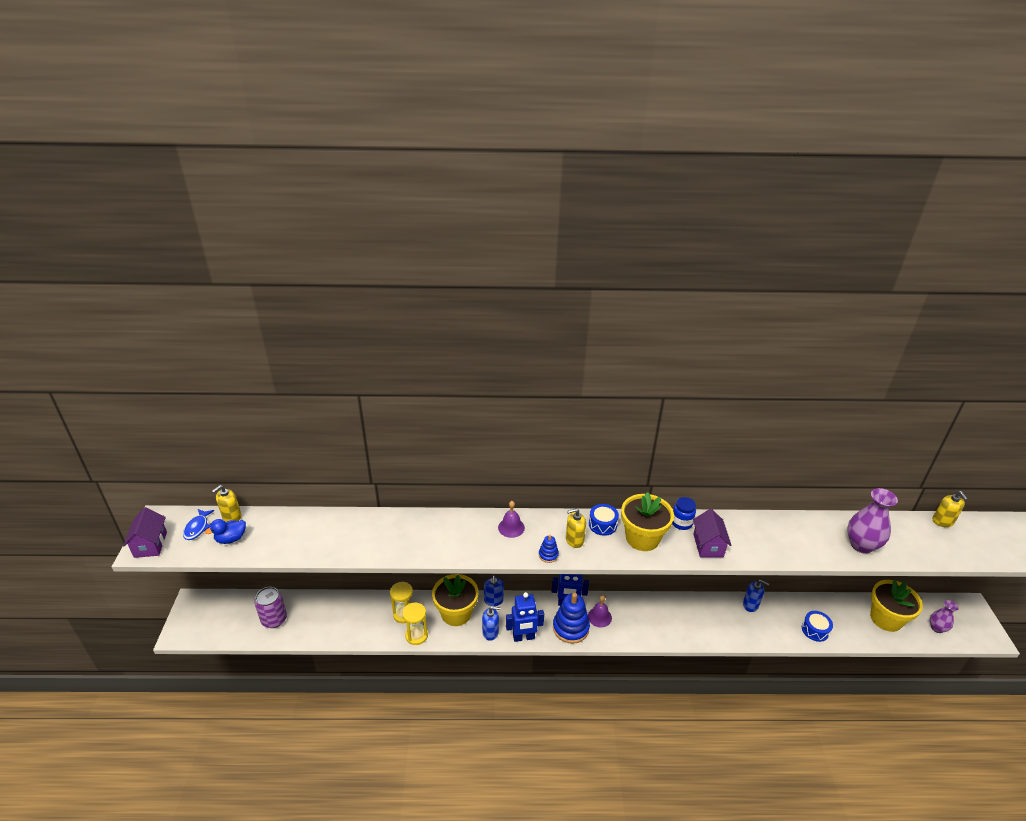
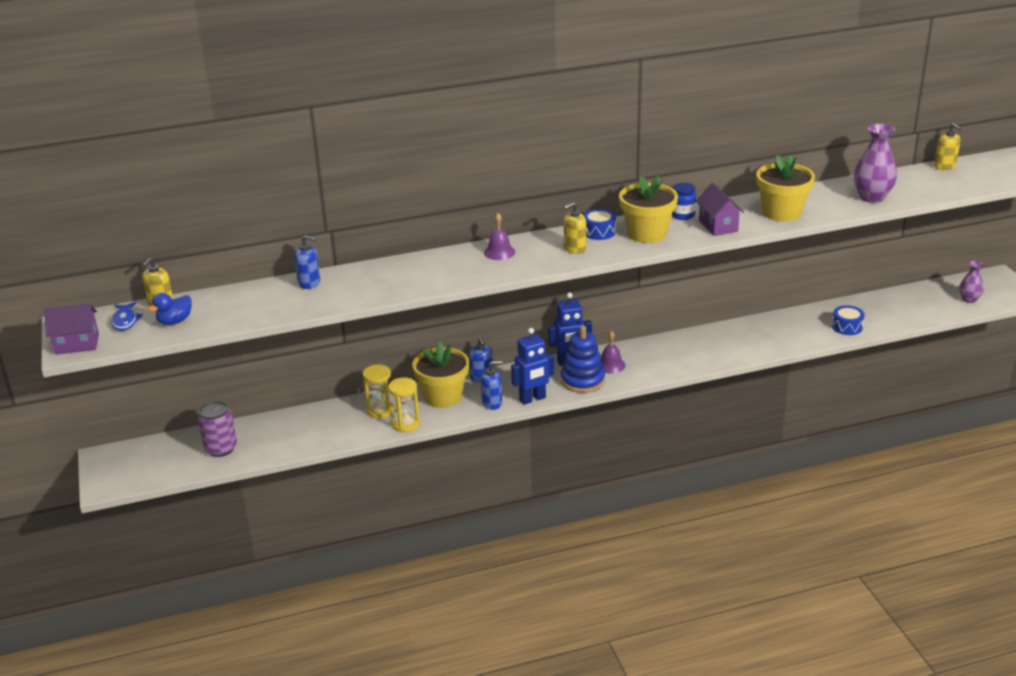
camera: 15 degrees left, 5 degrees down
(150, 544) = (77, 344): purple house -> purple house turned 75 degrees counterclockwise
(548, 555) = (552, 264): blue stacking toy -> none
(750, 605) = (772, 321): blue soap dispenser -> blue soap dispenser (309, 283)
(886, 619) = (916, 303): yellow flower pot -> yellow flower pot (781, 212)

